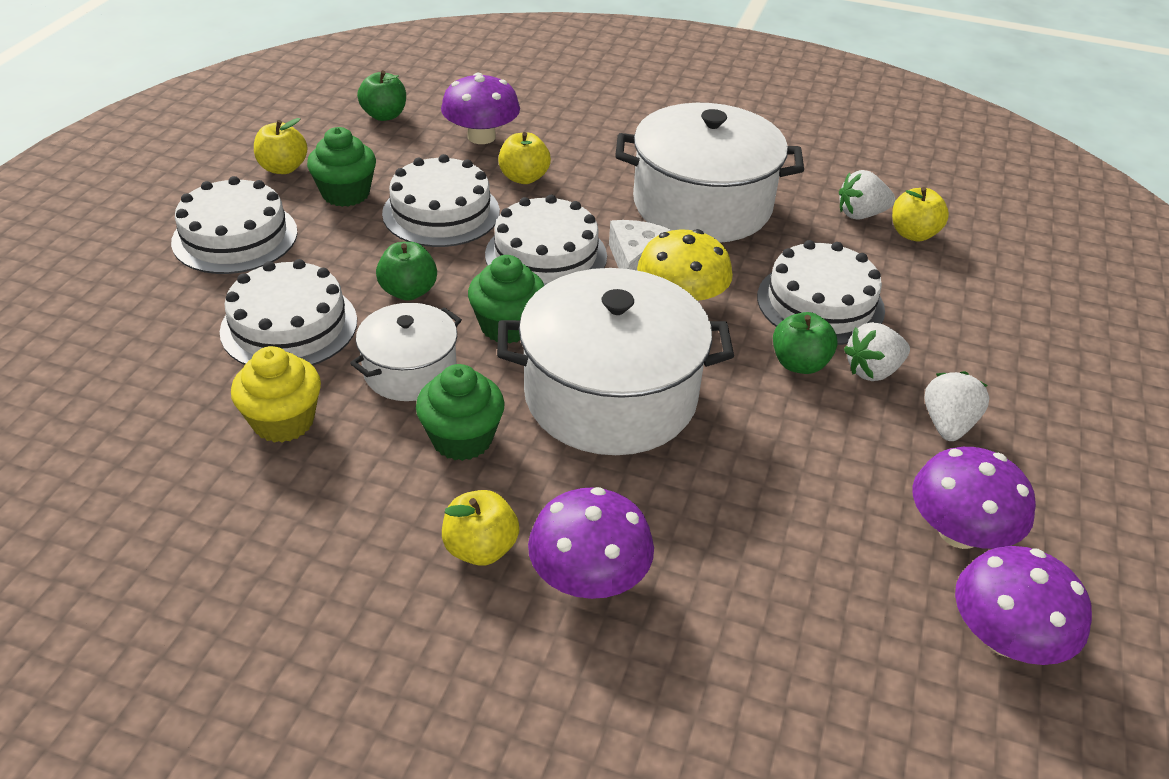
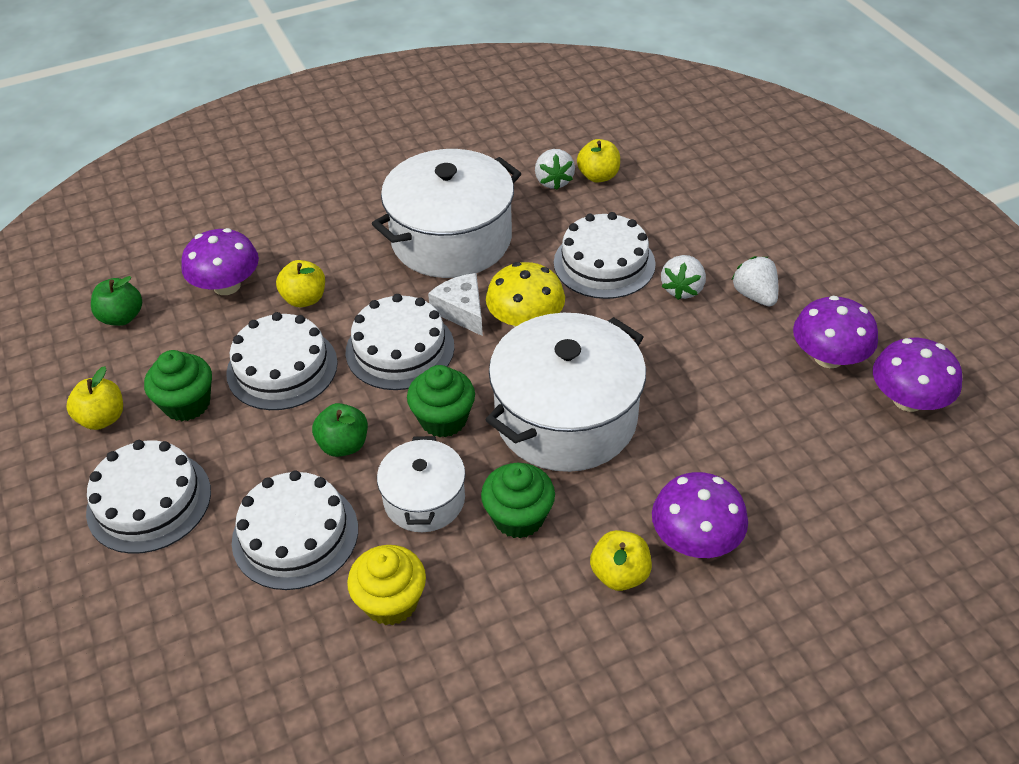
camera: 40 degrees left, 5 degrees up
(799, 364) = (640, 314): green apple -> none
(861, 214) = (553, 181): white strawberry -> white strawberry turned 45 degrees counterclockwise

